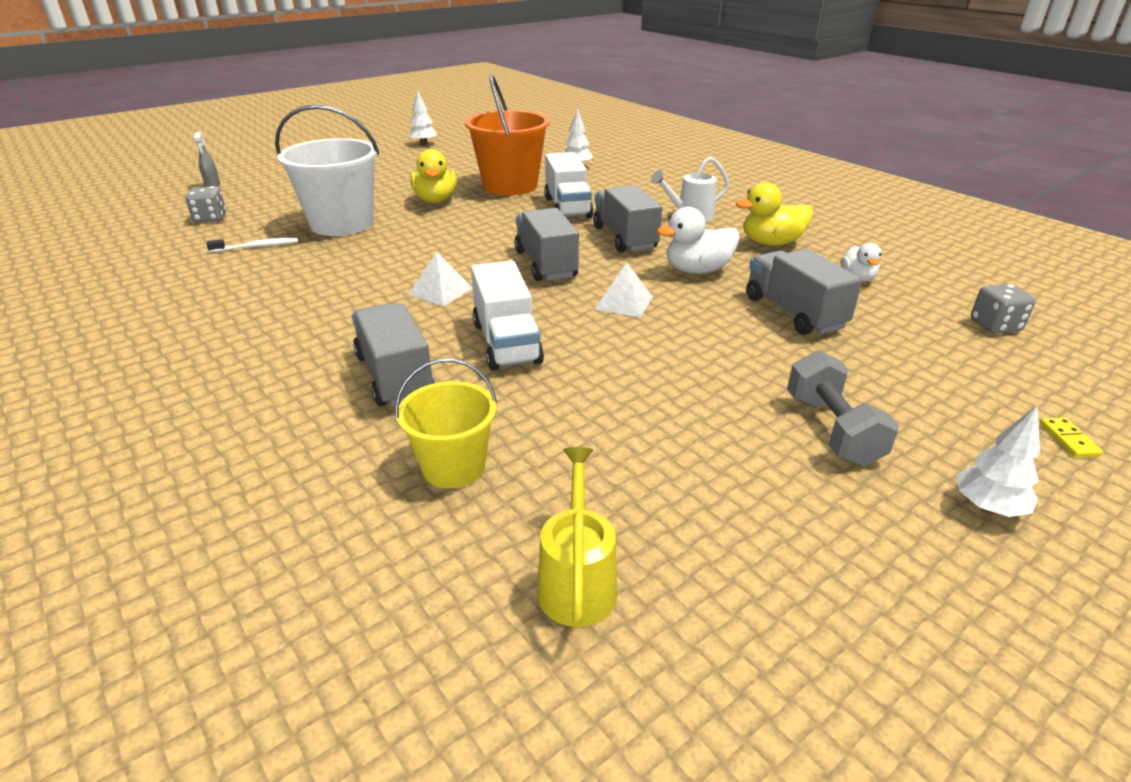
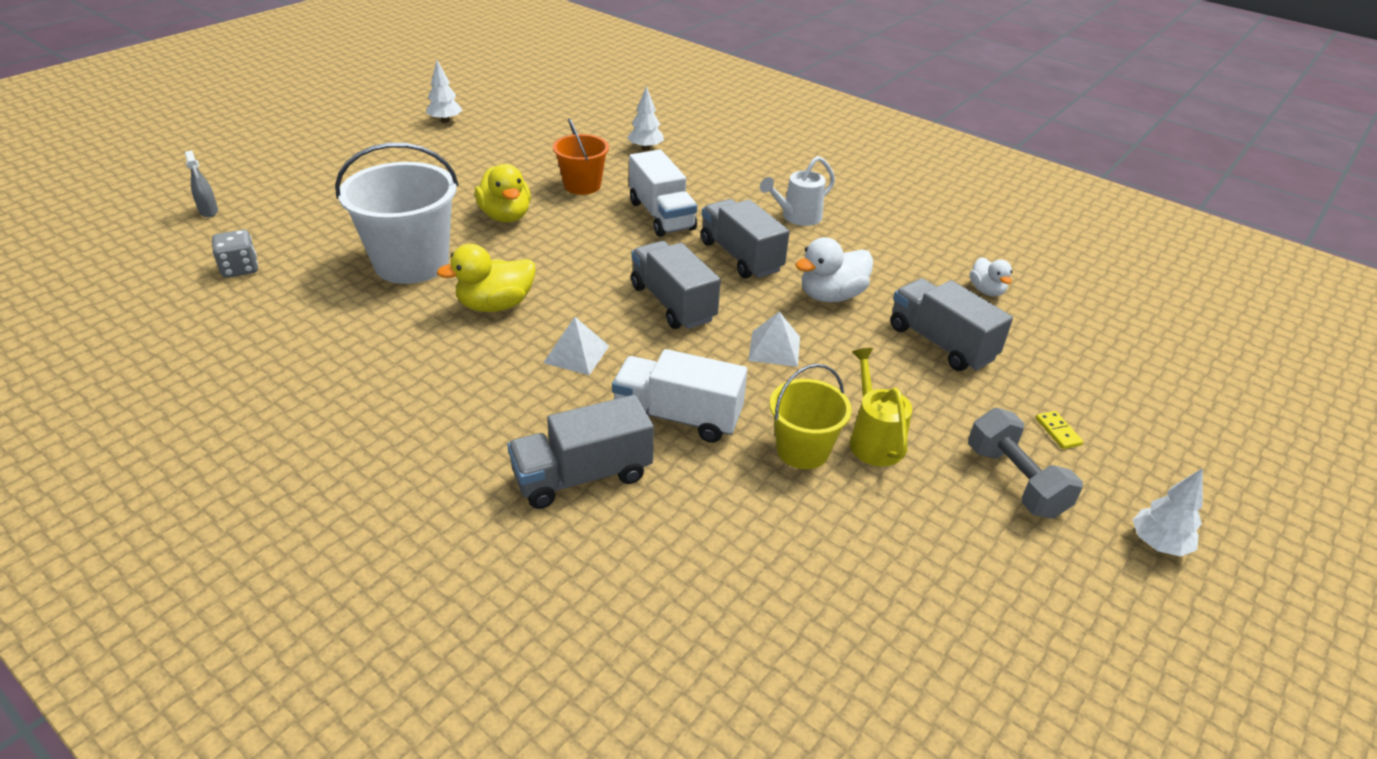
camera: 15 degrees left, 5 degrees up
(257, 247) = (327, 309): white toothbrush -> none
(395, 376) = (582, 476): grey truck -> grey truck turned 75 degrees counterclockwise
(453, 467) = (693, 576): yellow bucket -> yellow bucket (802, 450)
(506, 343) = (677, 417): white truck -> white truck turned 135 degrees clockwise
(510, 186) = (582, 185): orange bucket -> orange bucket, size x0.58
(577, 580) = (855, 677): yellow watering can -> yellow watering can (873, 439)
(771, 243) = (891, 250): yellow duck -> yellow duck (495, 305)
(995, 325) = (1121, 338): grey dice -> none
(1068, 439) = (1205, 463): yellow domino -> yellow domino (1057, 432)

